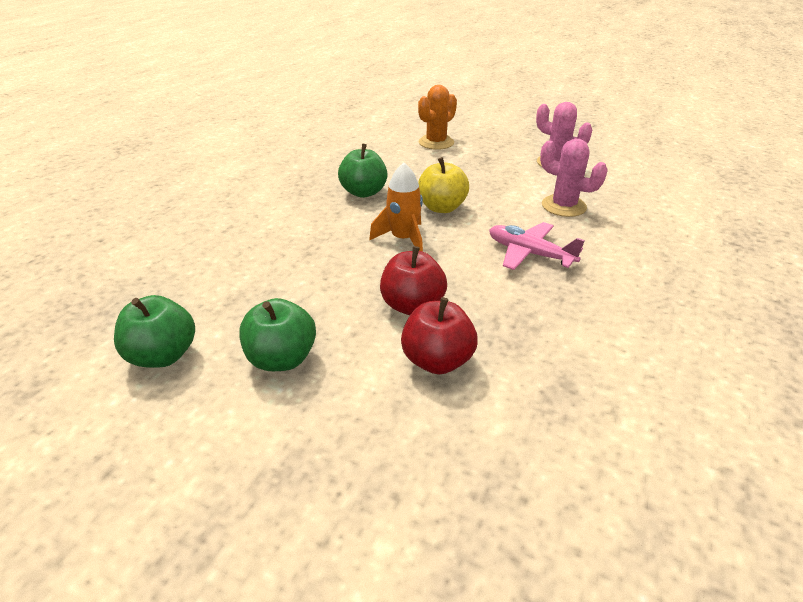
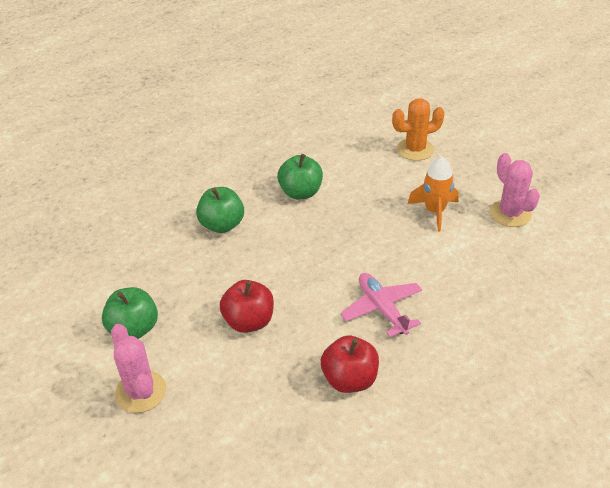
camera: 30 degrees right, 5 degrees up
(163, 355) = (68, 296): green apple -> green apple (222, 225)
(403, 239) = (292, 256): orange rocket -> orange rocket (434, 211)
(437, 360) = (229, 373): red apple -> red apple (349, 379)
(442, 207) = (352, 232): yellow apple -> none
(563, 206) = (464, 269): pink cactus -> pink cactus (141, 392)

